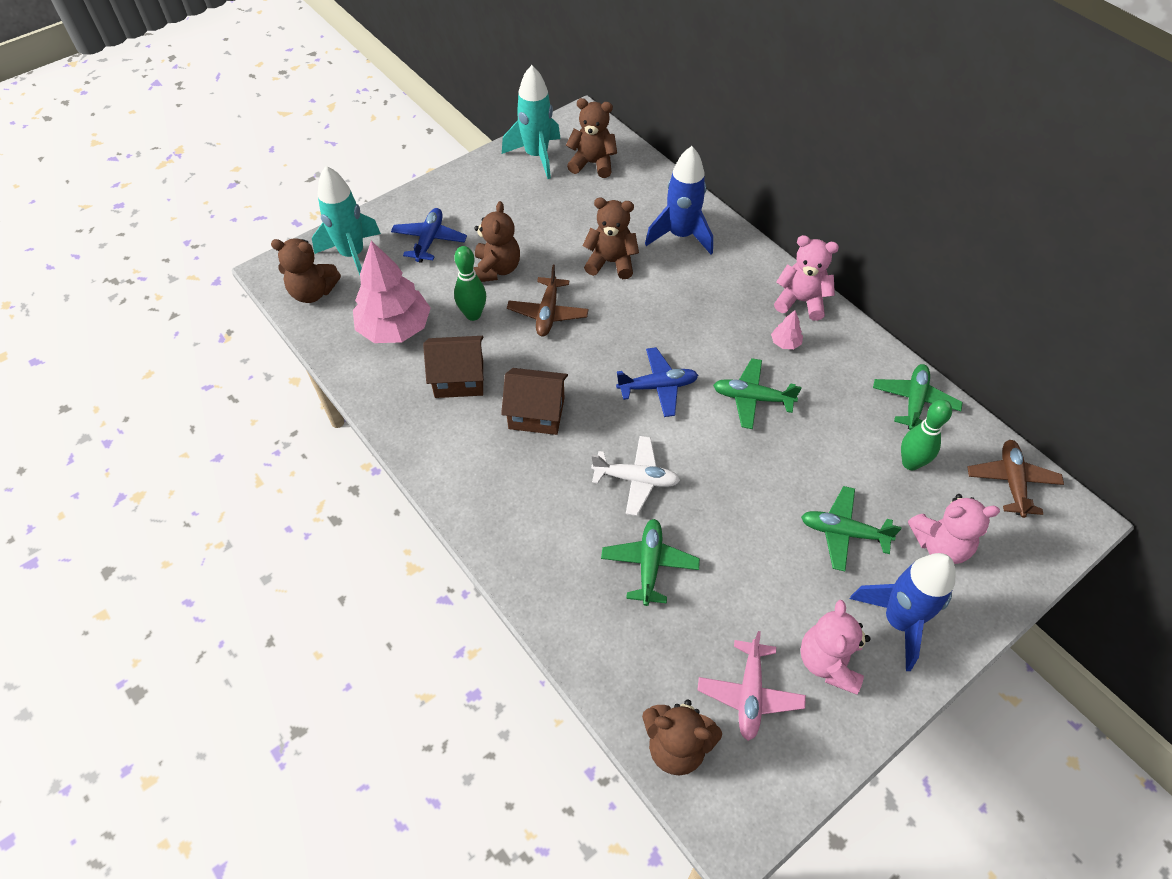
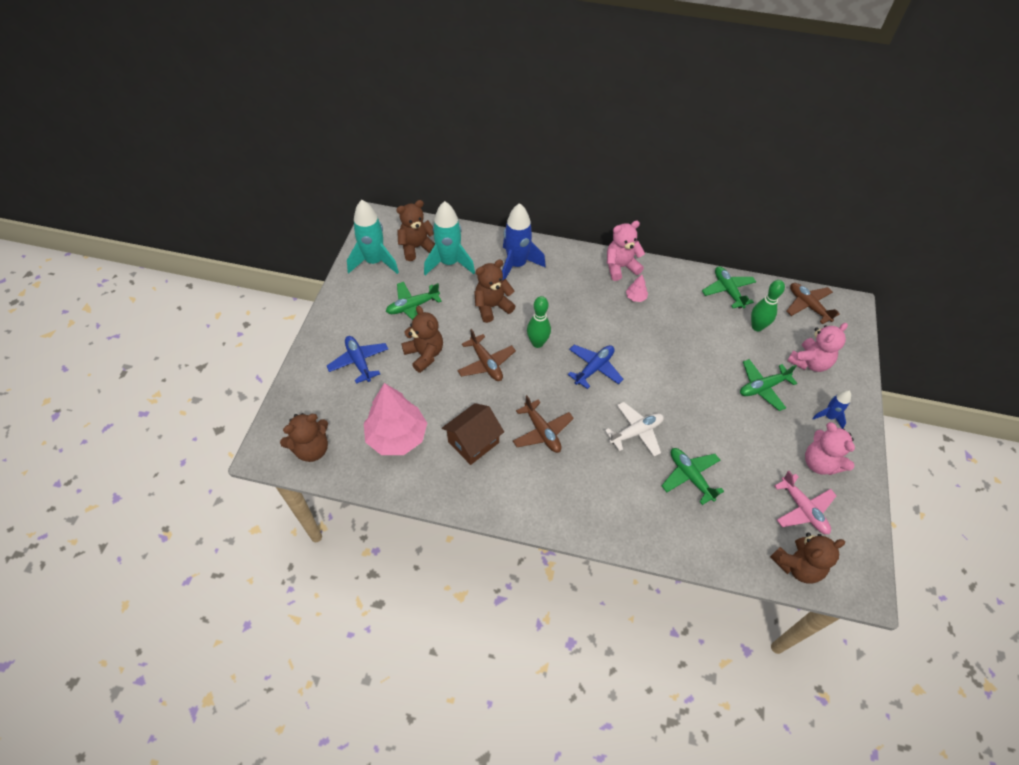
camera: 40 degrees left, 0 degrees up
(352, 255) = (314, 405): turquoise rocket -> turquoise rocket (449, 263)
(473, 315) = (440, 394): green bowling pin -> green bowling pin (537, 343)
(536, 413) = (542, 432): brown house -> brown plane
(752, 398) = (649, 342): green plane -> green plane (412, 306)
(898, 621) = (828, 417): blue rocket -> blue rocket, size x0.52

